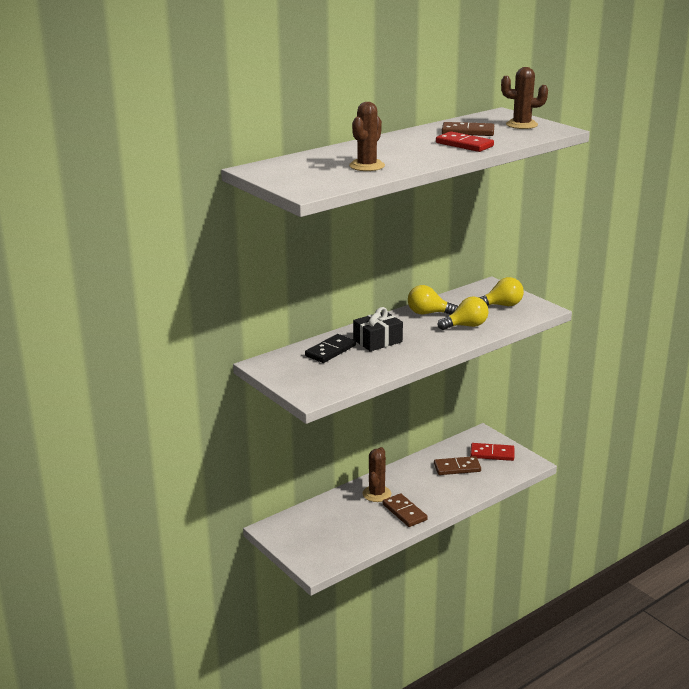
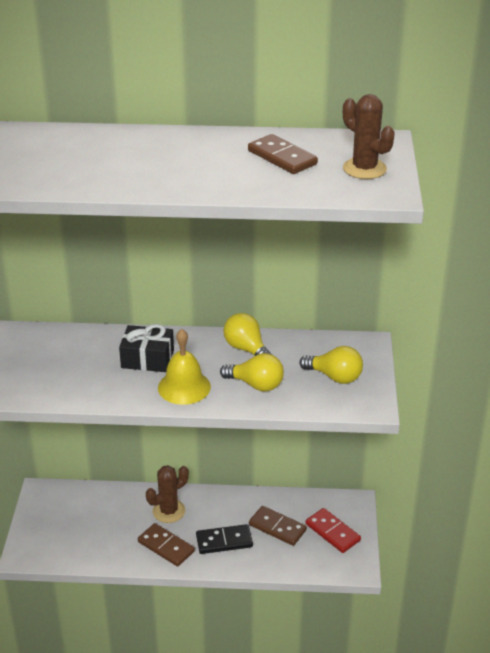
camera: 40 degrees right, 10 degrees up
(330, 351) = (90, 348): black domino -> black domino (224, 541)
(367, 166) = (80, 169): brown cactus -> none
(404, 512) = (166, 546): brown domino -> brown domino turned 60 degrees counterclockwise
(427, 344) = (184, 387): none -> yellow bell
(464, 144) = (236, 176): red domino -> none

